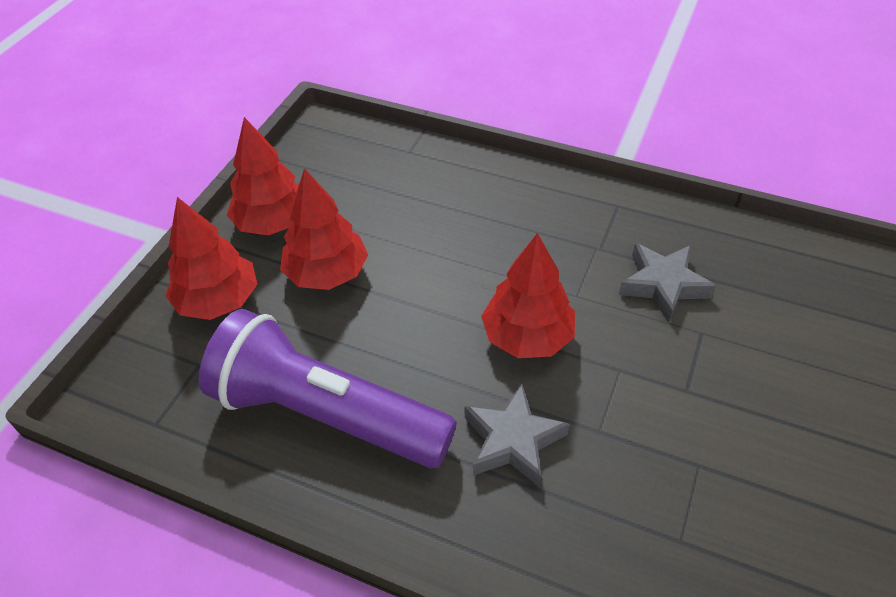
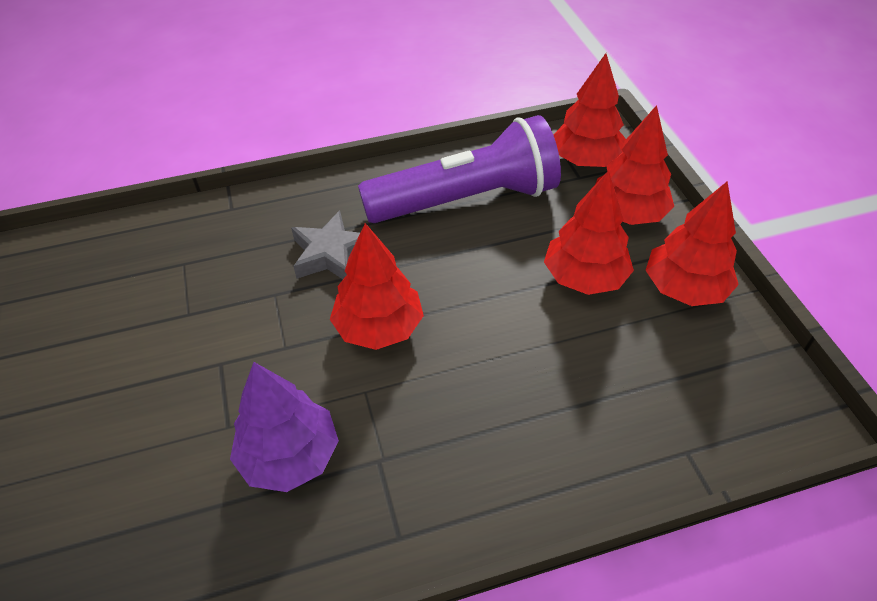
camera: 140 degrees right, 0 degrees up
(165, 378) = (586, 160): none -> red tree
(663, 285) = (289, 456): grey star -> purple tree

